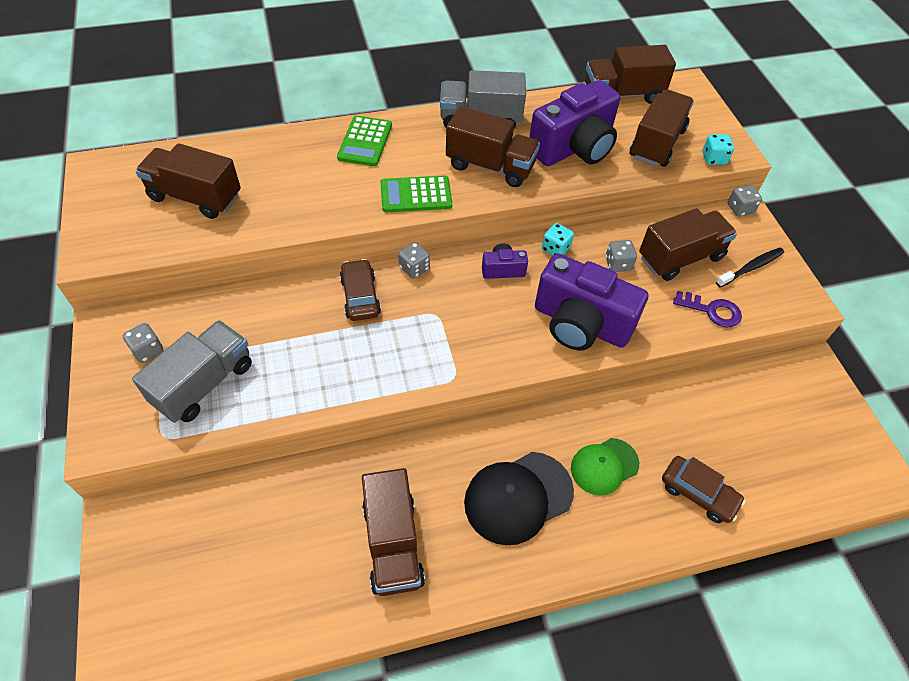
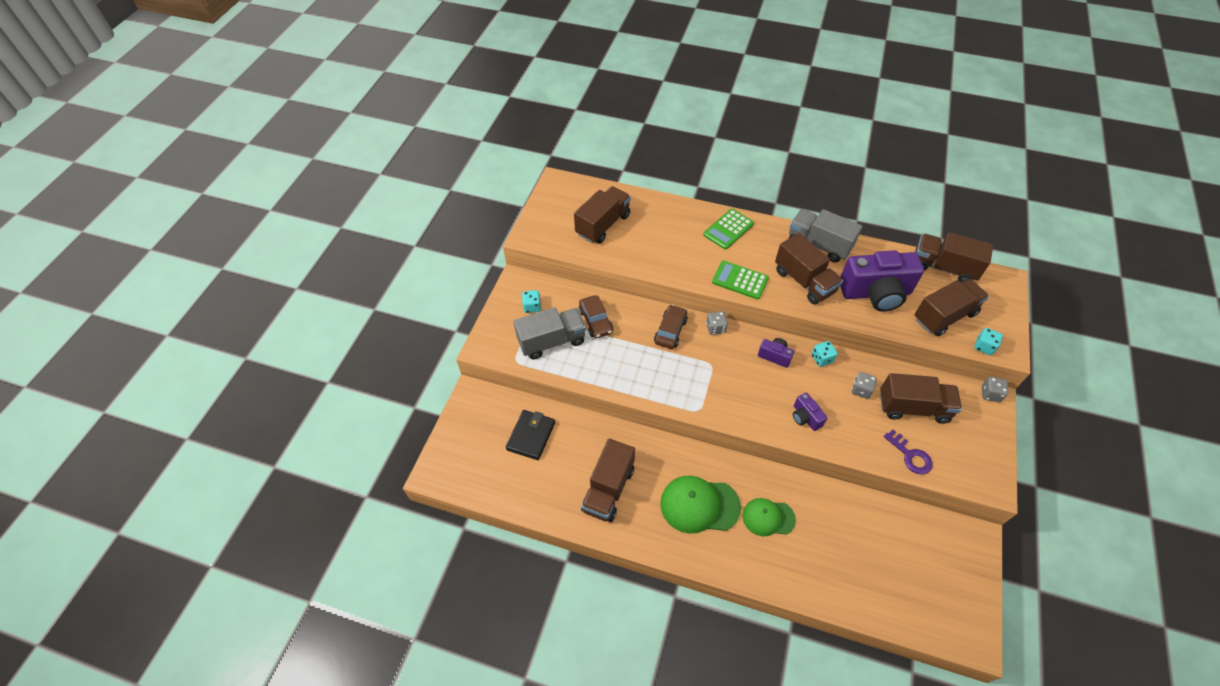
camera: 35 degrees right, 0 degrees up
(147, 350) = (532, 307): grey dice -> turquoise dice
(195, 197) = (603, 225): brown truck -> brown truck turned 75 degrees clockwise
(242, 531) = (531, 436): none -> black wallet
(518, 497) = (699, 505): black cap -> green cap
(580, 323) = (805, 417): purple camera -> purple camera, size x0.46
(698, 493) = (822, 570): brown car -> brown car (595, 321)
(751, 267) = (965, 440): black toothbrush -> none

